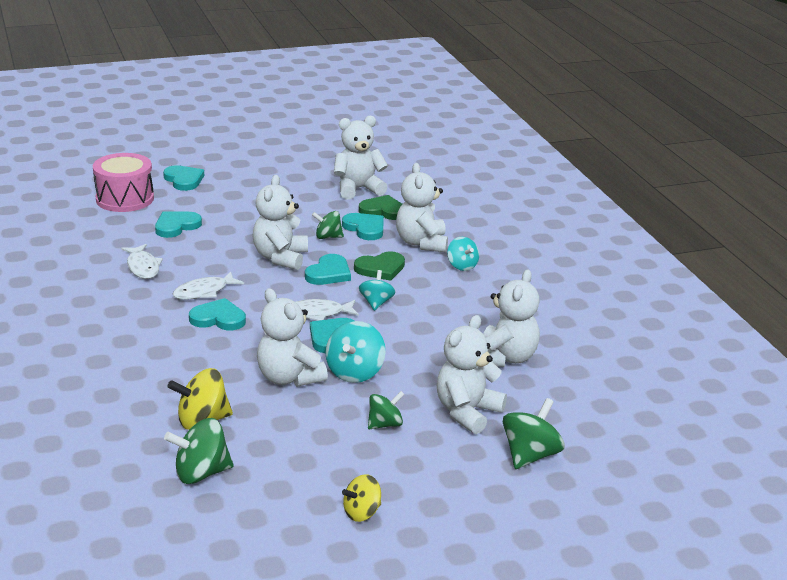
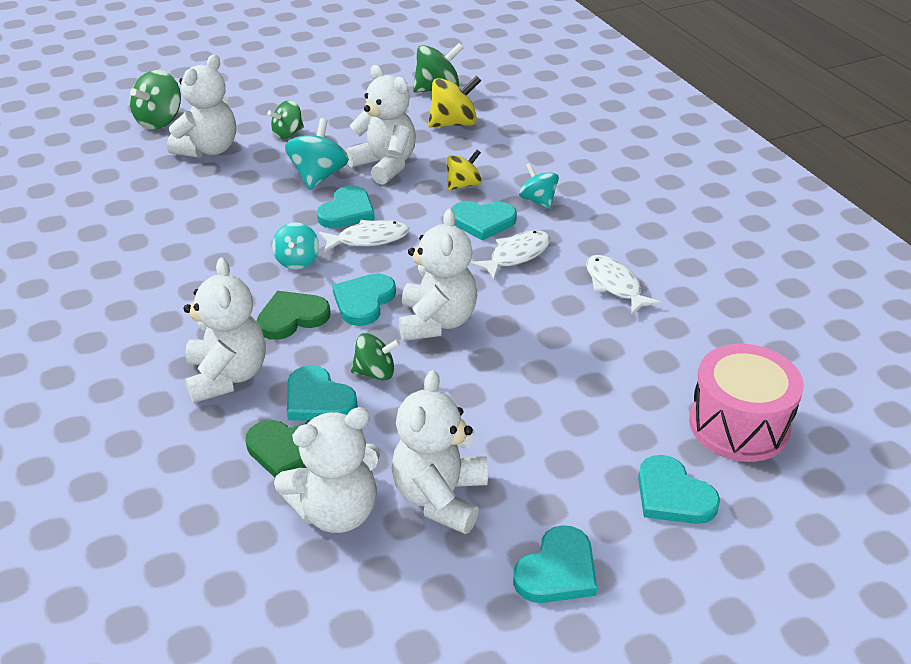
camera: 175 degrees right, 10 degrees up
(176, 226) = (616, 368): turquoise heart -> turquoise heart (557, 571)
(362, 512) = (306, 76): yellow spinning top -> yellow spinning top (463, 185)
(462, 266) = (172, 335): turquoise spinning top -> turquoise spinning top (538, 201)
(505, 358) = (153, 205): white teddy bear -> white teddy bear (440, 497)

